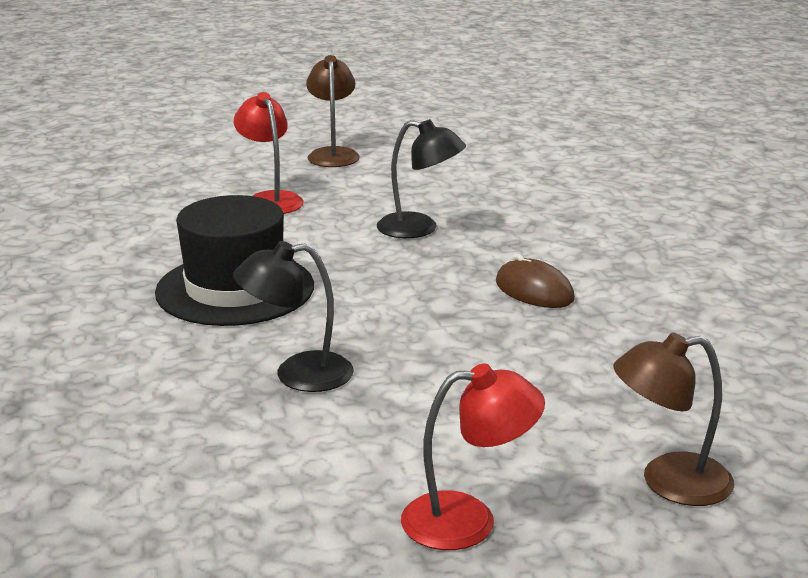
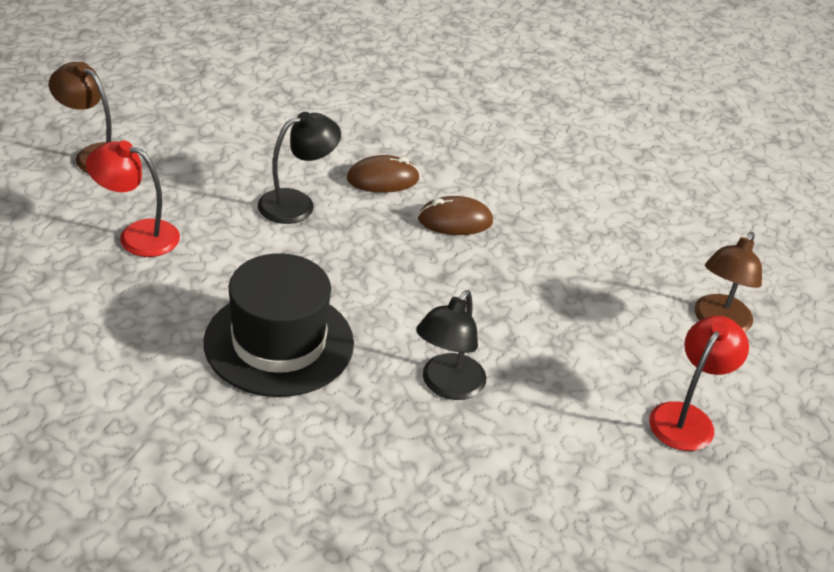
camera: 55 degrees left, 15 degrees up
(524, 243) = (383, 179): none -> brown mouse

